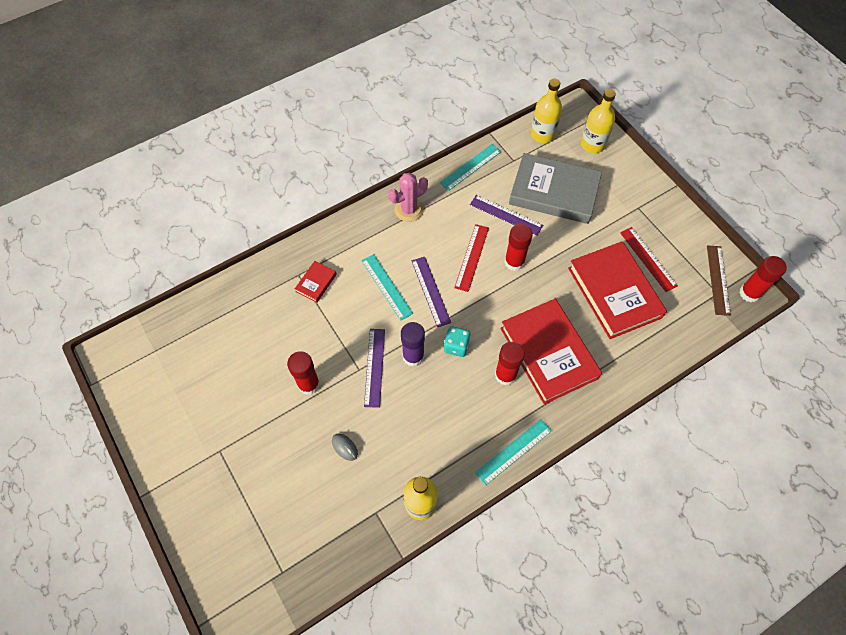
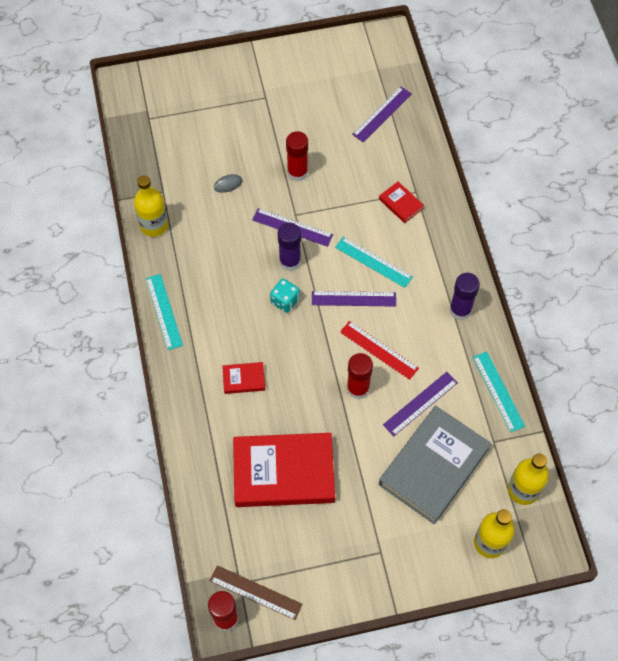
camera: 110 degrees right, 0 degrees up
(213, 329) = (382, 114): none -> purple ruler
(386, 286) = (373, 262): turquoise ruler -> turquoise ruler turned 45 degrees clockwise
(409, 209) = (460, 310): pink cactus -> purple glue stick
(505, 375) = (238, 332): red glue stick -> none
(548, 353) = (244, 379): red book -> red book, size x0.43
(648, 259) = (310, 529): red ruler -> none

